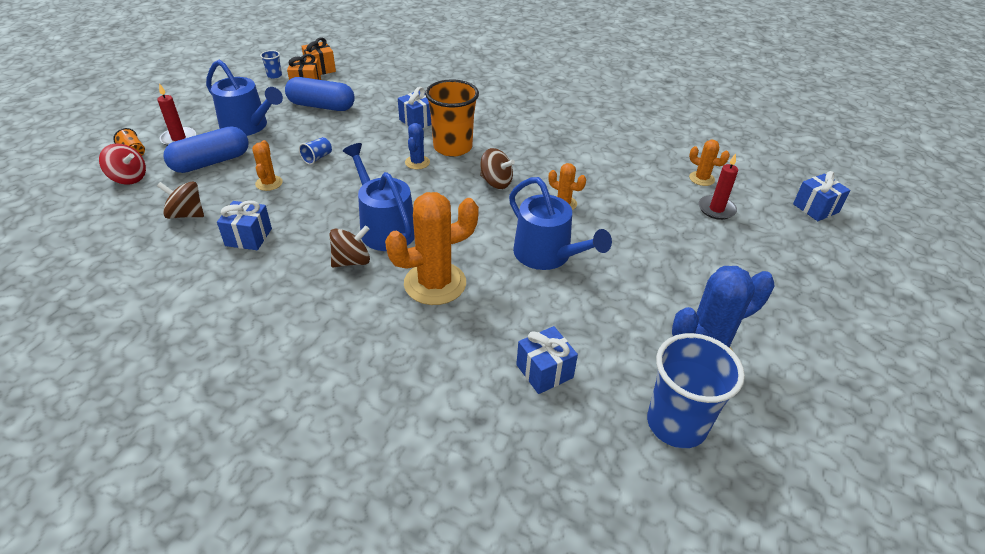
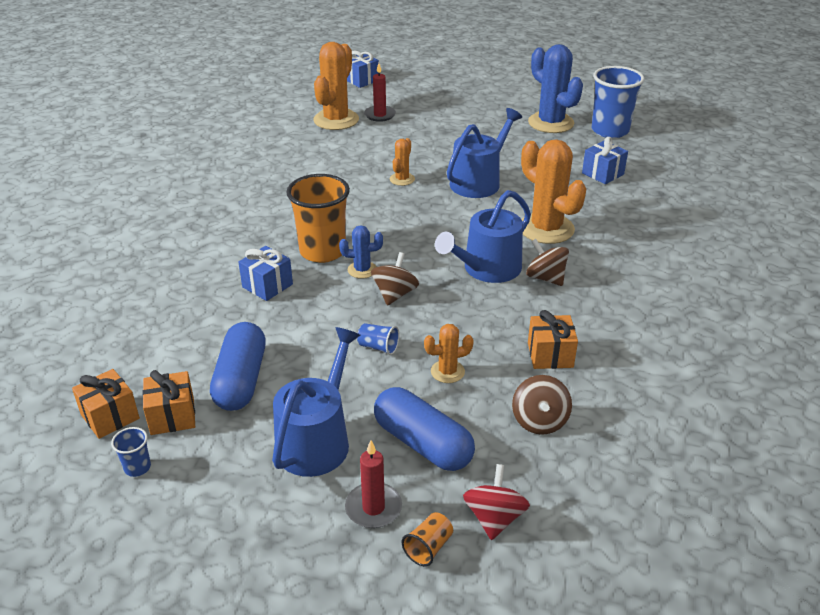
camera: 100 degrees left, 5 degrees down
(248, 237) = (550, 355): blue gift -> orange gift
(496, 182) = (381, 217): brown spinning top -> brown spinning top (395, 294)
(701, 179) = (336, 120): orange cactus -> orange cactus, size x2.01

